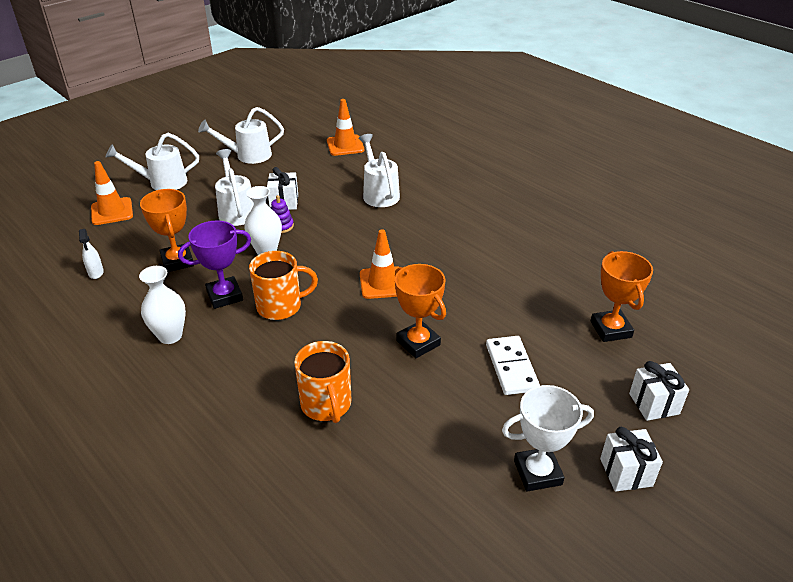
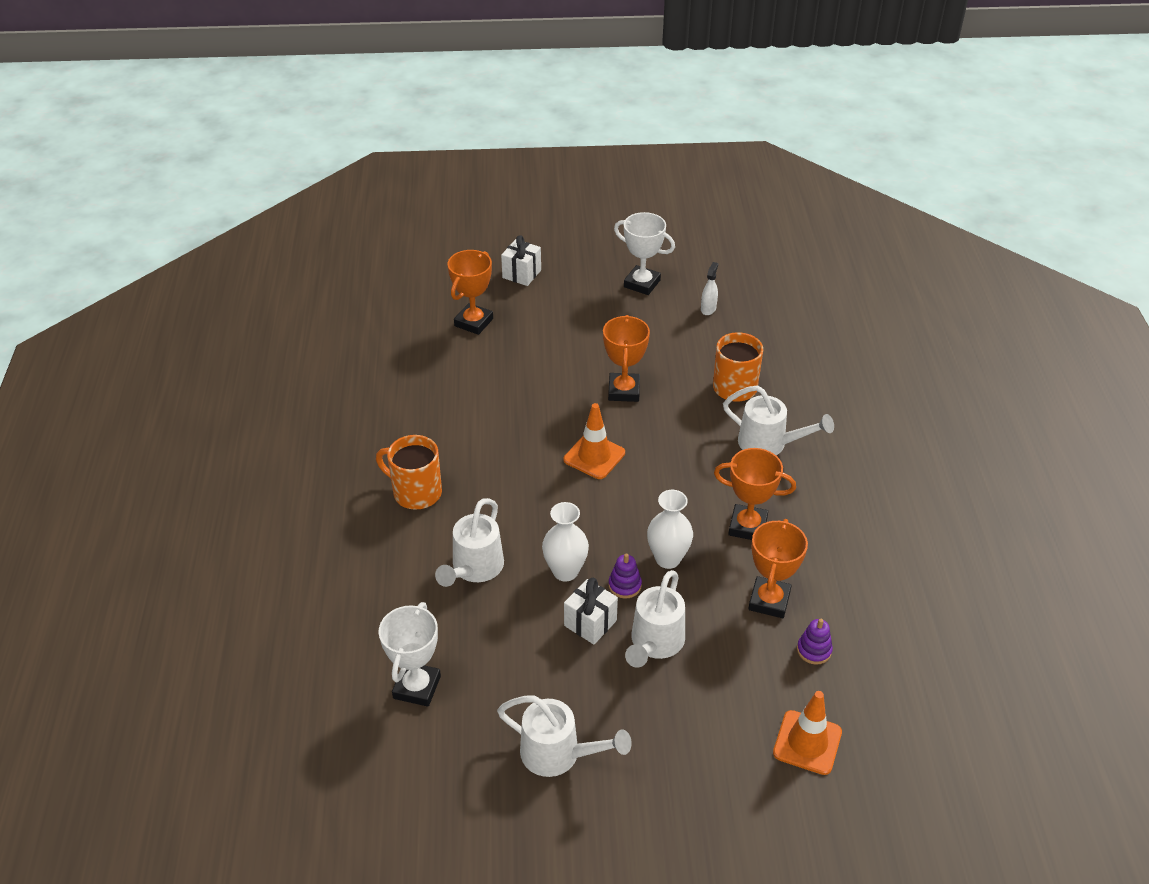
camera: 140 degrees left, 5 degrees up
(96, 273) = (865, 637): white spray bottle -> white spray bottle (708, 309)
(130, 251) = (814, 650): none -> purple stacking toy
(162, 182) = (712, 767): white watering can -> white watering can (769, 444)
(170, 336) = (822, 511): white vase -> white vase (565, 571)
(225, 296) = (747, 526): purple trophy -> orange trophy
(281, 306) = (704, 485): orange mug -> orange mug (416, 492)
(345, 145) = (417, 687): orange traffic cone -> white trophy
(511, 367) = (579, 339): white domino -> none
(626, 472) = (592, 258): white gift -> none

